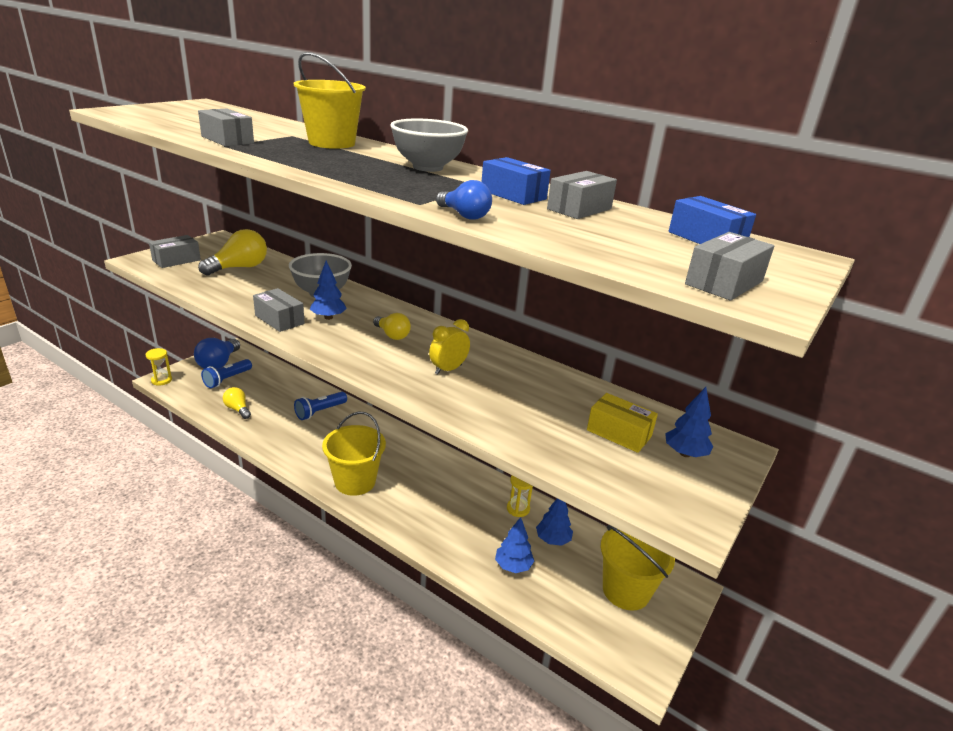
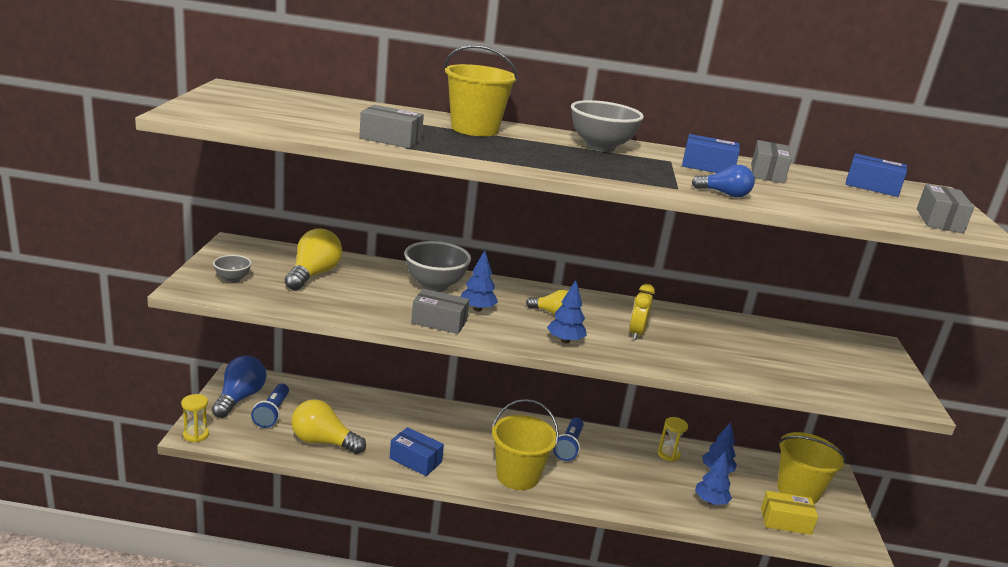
camera: 30 degrees left, 5 degrees down
(176, 260) = (232, 279): grey box -> grey bowl
(218, 363) = (240, 398): blue light bulb -> blue light bulb turned 150 degrees counterclockwise
(238, 409) = (323, 441): yellow light bulb -> yellow light bulb, size x1.66
(288, 443) = (415, 460): none -> blue box
(320, 412) = (410, 419): blue flashlight -> blue flashlight (569, 446)
(619, 433) = (805, 353): yellow box -> yellow box (785, 521)
(685, 453) = (857, 356): blue tree -> blue tree (565, 341)

